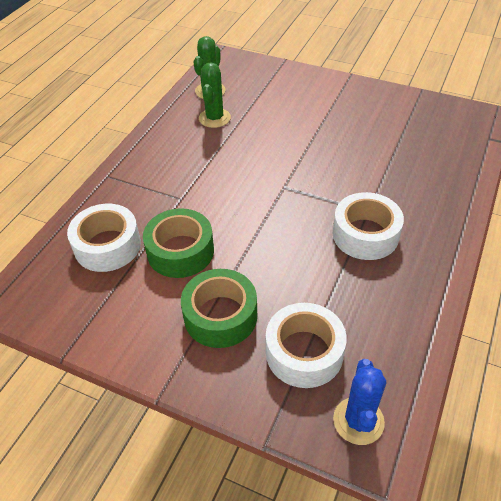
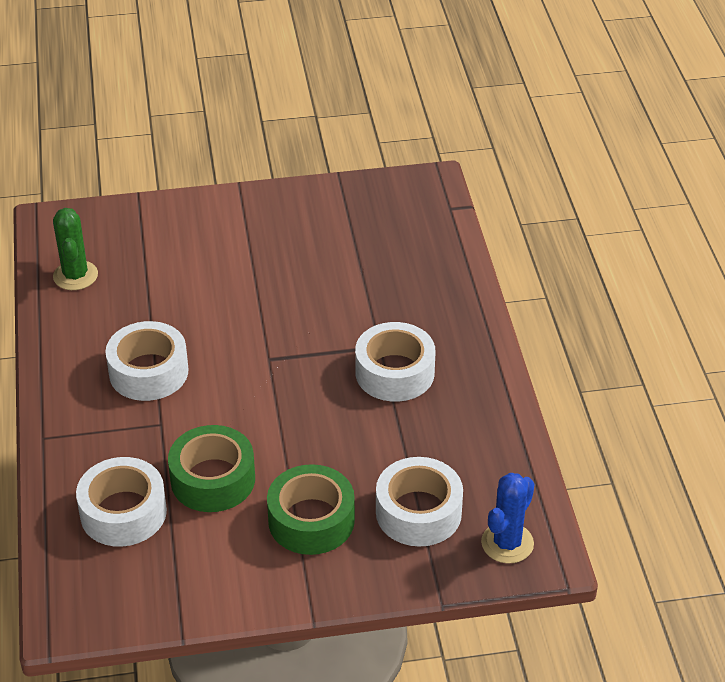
camera: 35 degrees left, 5 degrees down
(202, 163) = (148, 372): none -> white tape
(214, 118) = (114, 310): green cactus -> none
(358, 421) = (507, 543): blue cactus -> blue cactus turned 60 degrees clockwise

